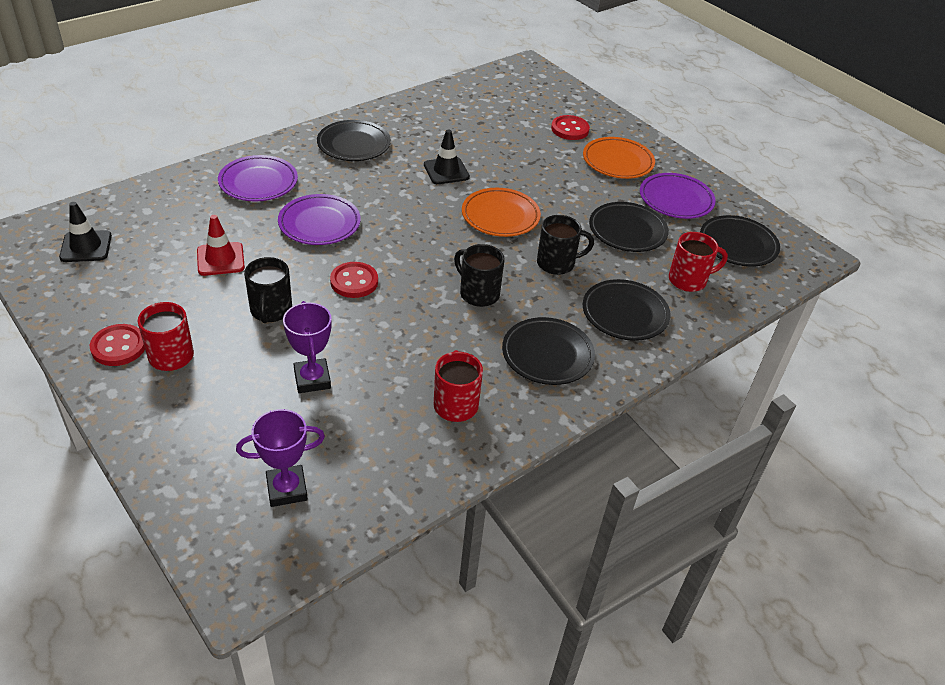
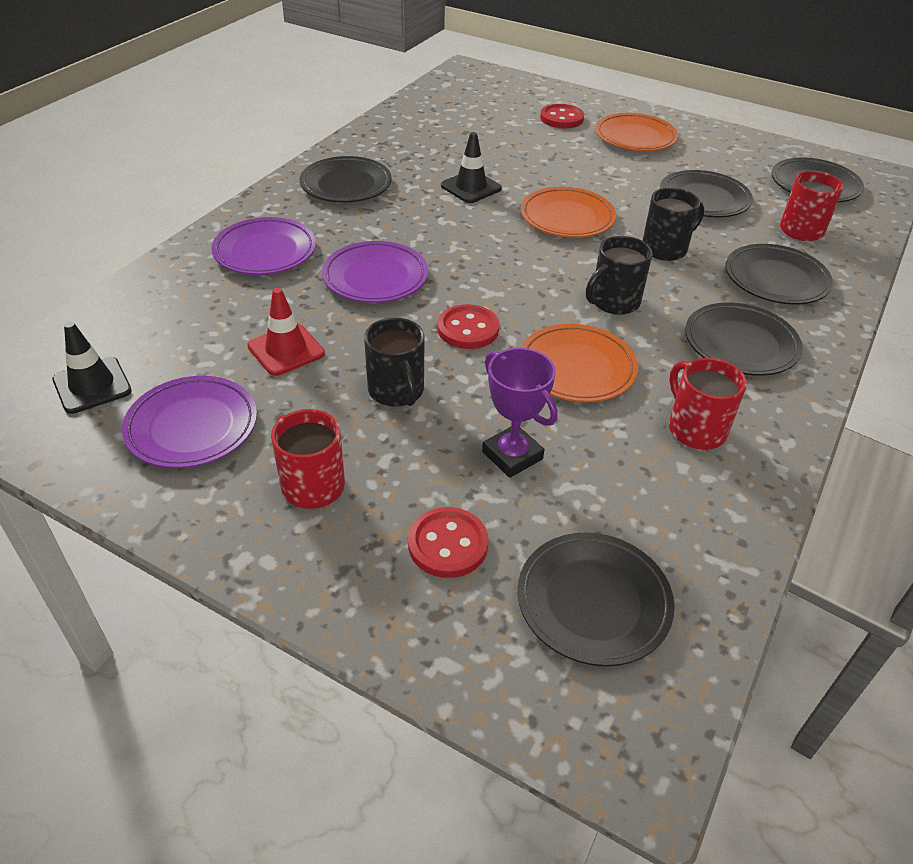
camera: 20 degrees left, 0 degrees up
(118, 347) = (232, 498): red button -> red button (448, 544)
(287, 489) = (593, 602): purple trophy -> black plate
(408, 334) = (576, 368): none -> orange plate
(478, 293) = (614, 302): black mug -> black mug turned 60 degrees counterclockwise
(676, 200) = (721, 159): purple plate -> purple plate (192, 427)

